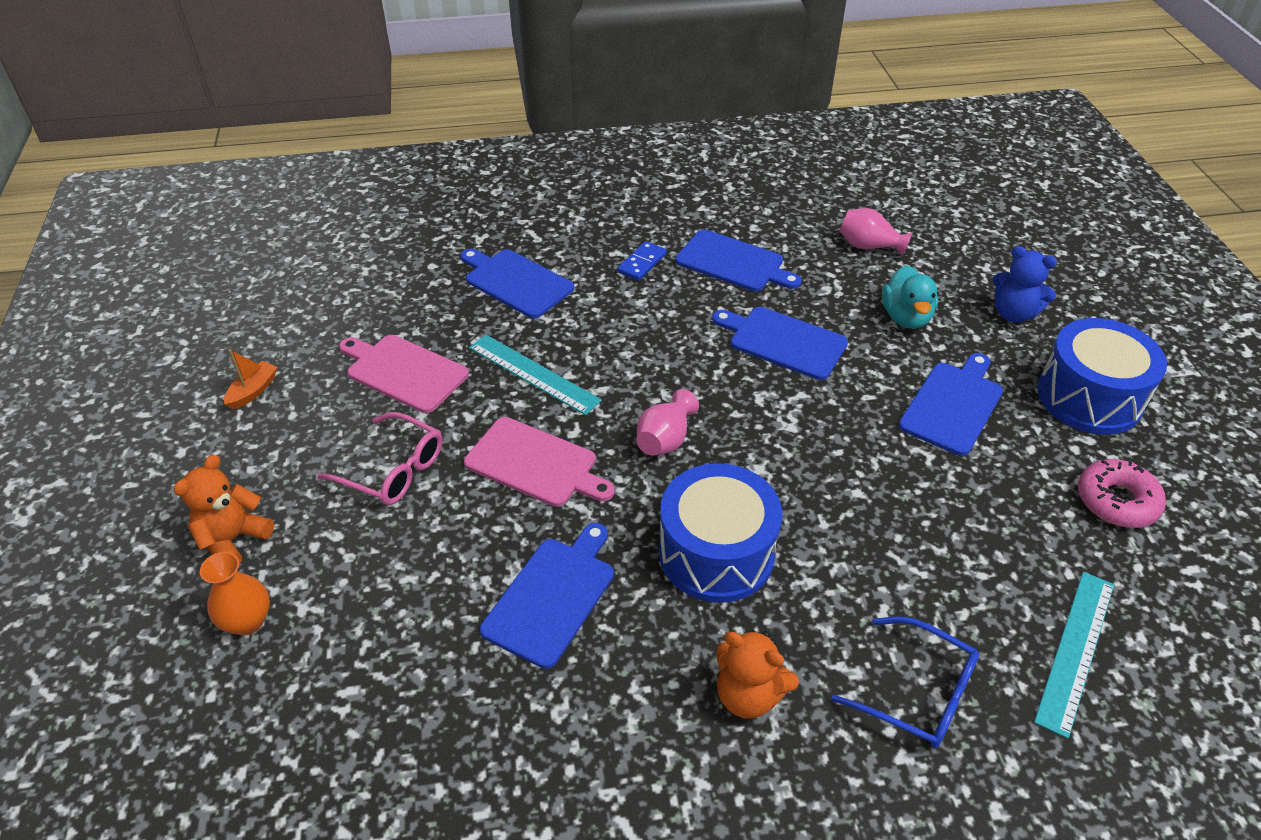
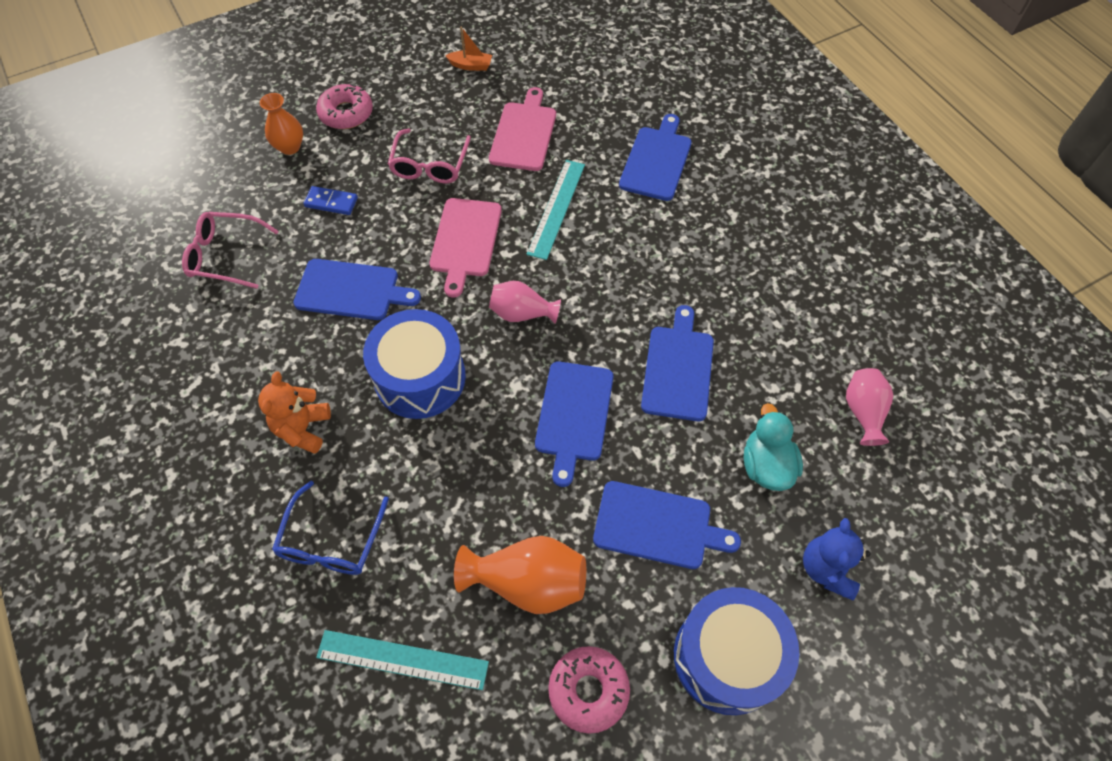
camera: 70 degrees right, 15 degrees up
(233, 539) = (346, 113): orange teddy bear -> pink donut
(408, 745) = (226, 256): none -> pink glasses
(642, 263) = (728, 236): blue domino -> blue domino (331, 202)
(733, 263) = (769, 303): blue cutting board -> blue cutting board (574, 415)
(906, 317) = (766, 465): turquoise duck -> turquoise duck turned 105 degrees clockwise
(998, 518) = (527, 582): none -> orange vase

